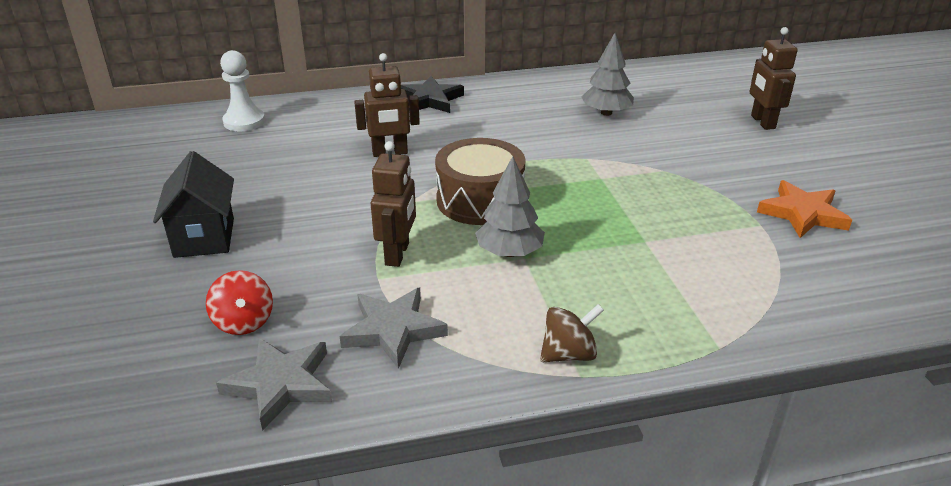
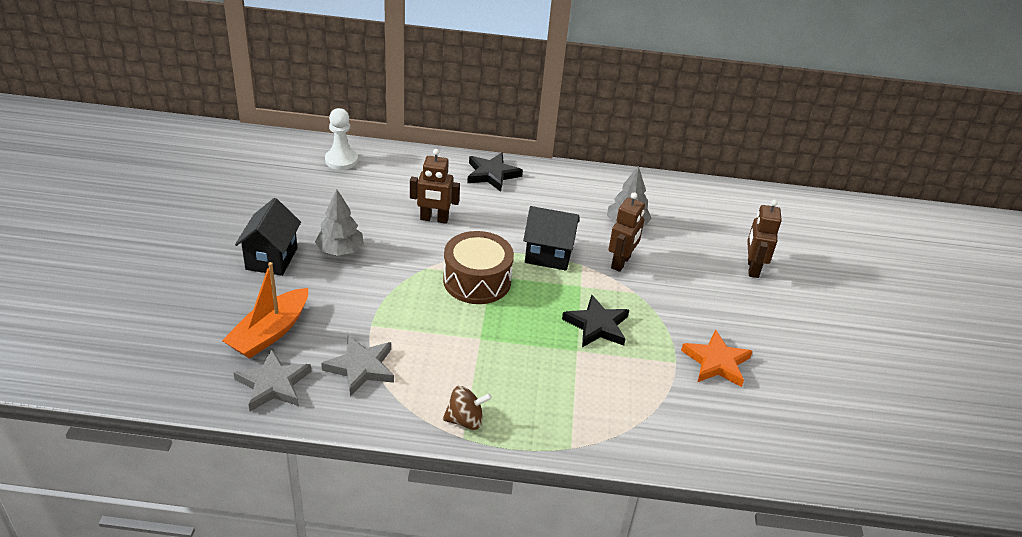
camera: 15 degrees right, 5 degrees up
(244, 322) = (270, 333): red spinning top -> orange boat
(397, 254) = (394, 310): brown robot -> brown robot (621, 262)
(509, 252) = (472, 331): grey tree -> grey tree (340, 251)
(544, 158) = (548, 255): none -> black house
(648, 211) = (597, 325): none -> black star

